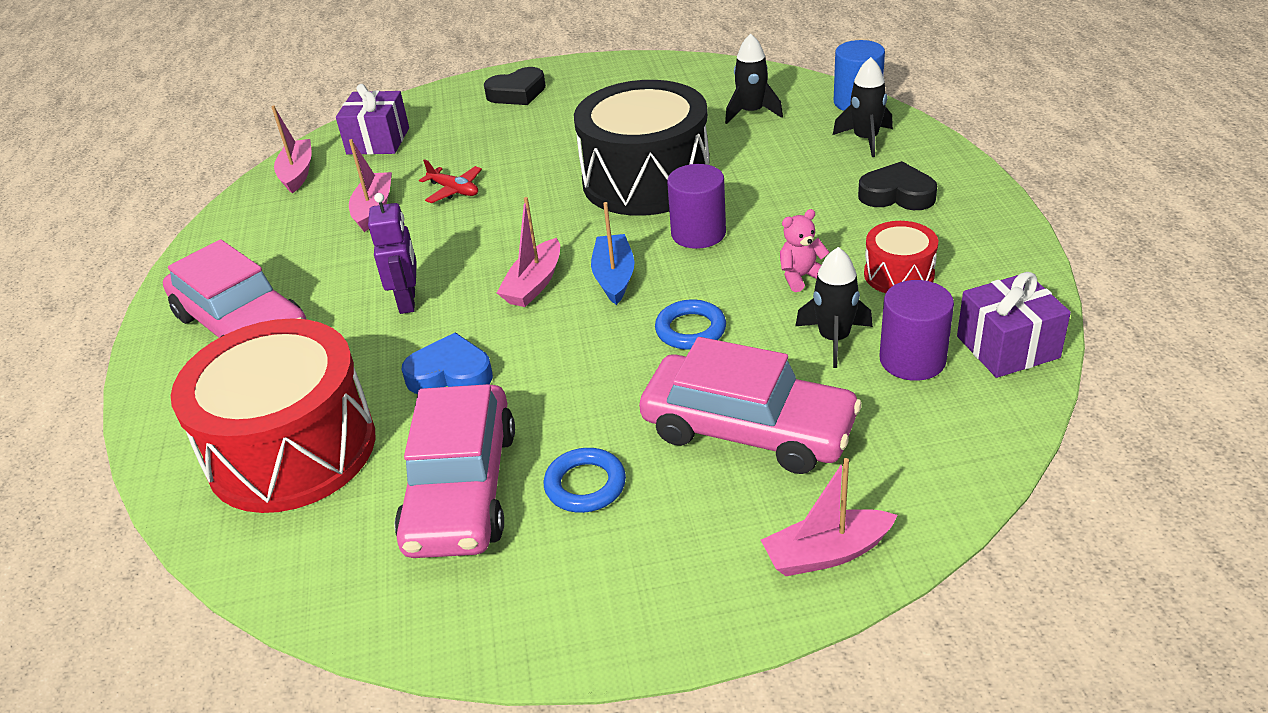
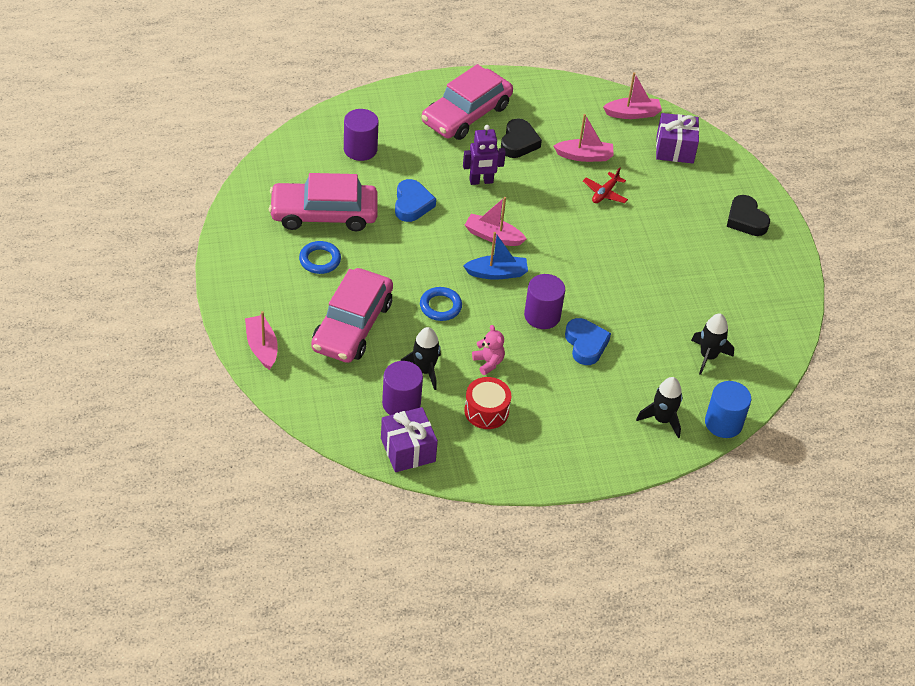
camera: 80 degrees right, 10 degrees up
(292, 449) = (360, 149): red drum -> purple cylinder
(646, 180) = (611, 291): black drum -> none
(748, 197) = (585, 344): none -> blue heart
(897, 195) = (582, 425): black heart -> black heart (518, 142)

